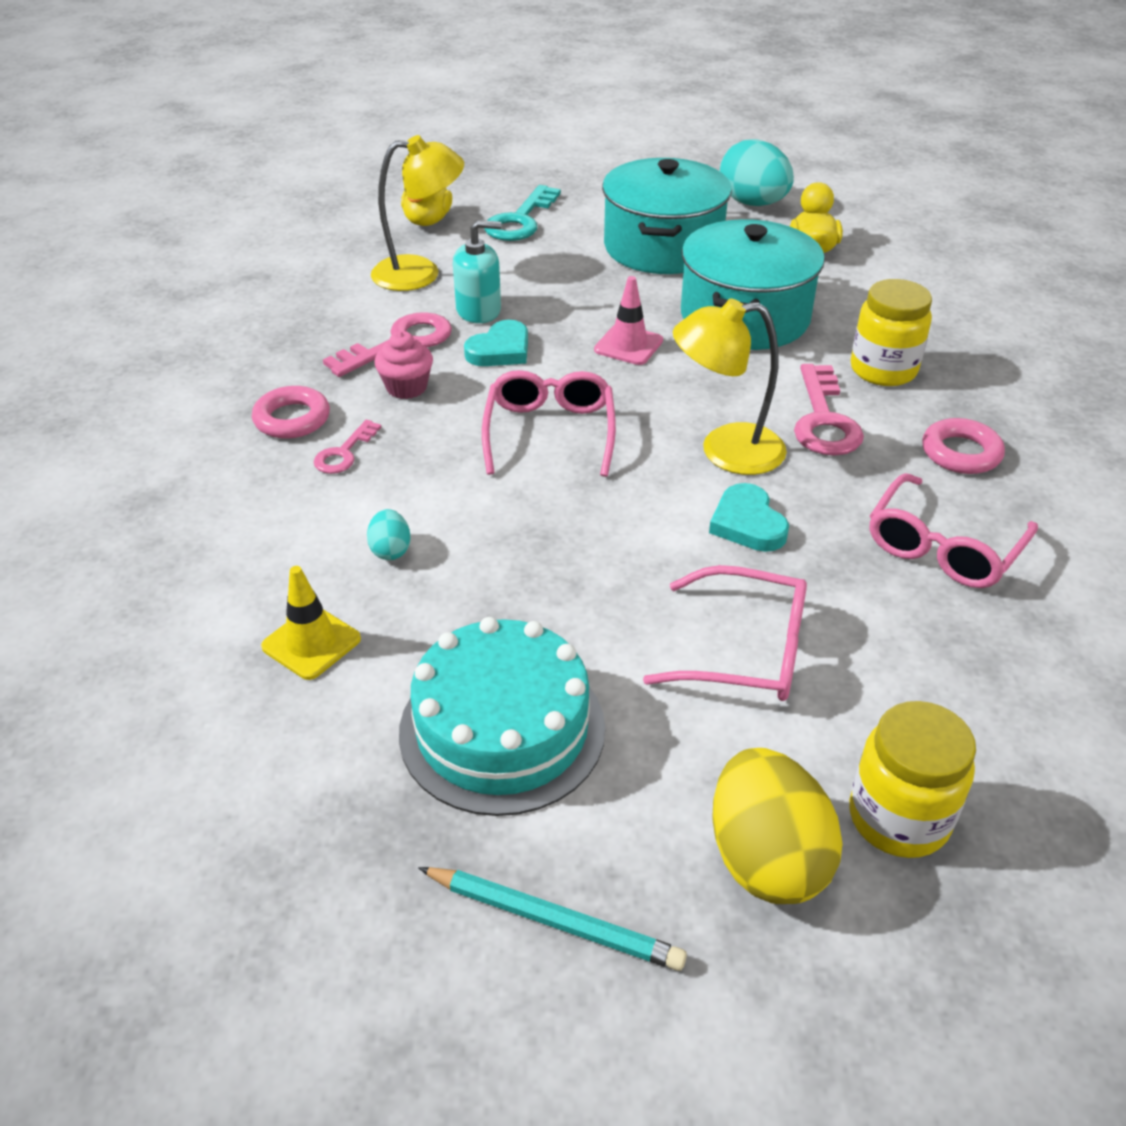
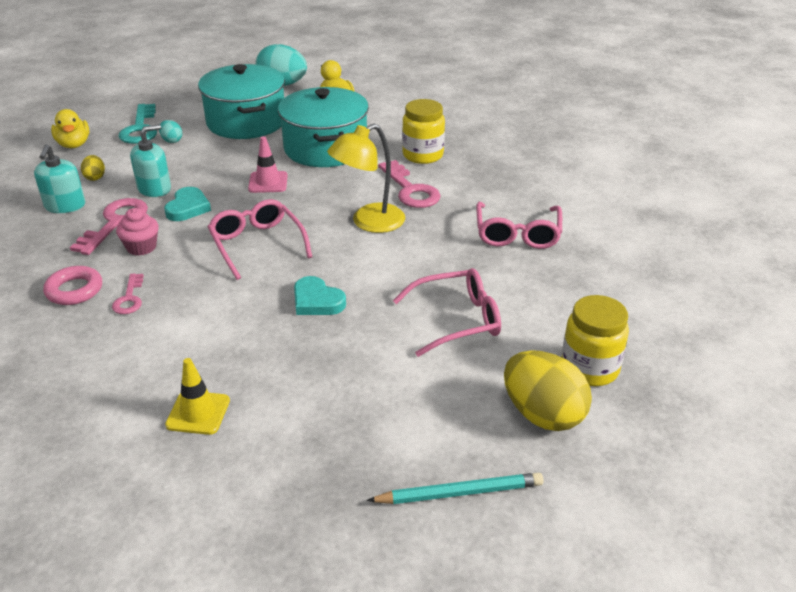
camera: 30 degrees left, 5 degrees down
(360, 301) = (65, 206): none -> turquoise soap dispenser
(390, 550) = (208, 343): turquoise egg -> turquoise egg (172, 140)
(420, 273) = (95, 177): yellow lamp -> yellow egg
(502, 729) = (355, 411): turquoise cake -> none
(747, 523) = (410, 256): turquoise heart -> turquoise heart (317, 301)
(961, 453) = (492, 185): pink ring -> none

